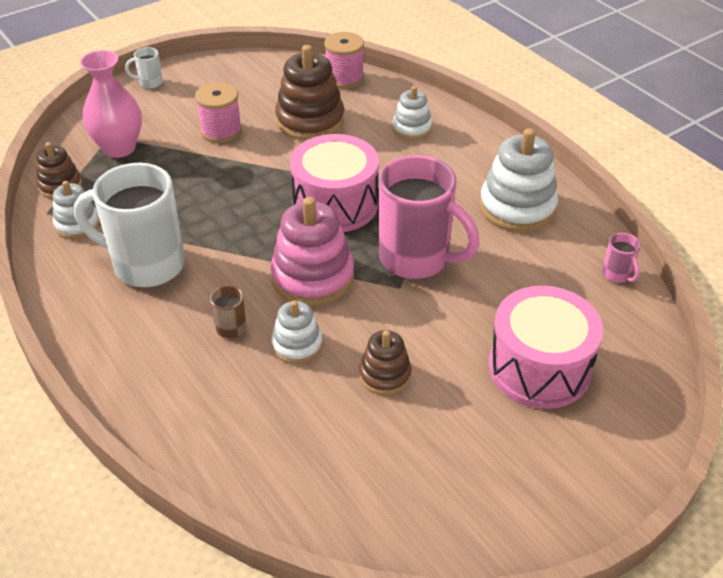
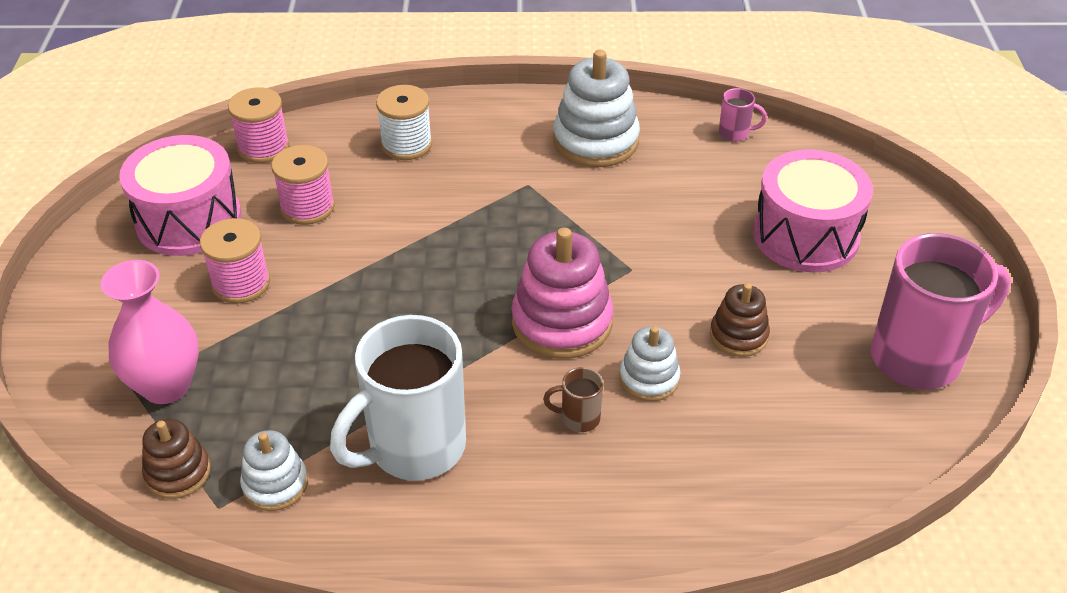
camera: 55 degrees left, 0 degrees up
(150, 83) = (63, 303): white mug -> none
(310, 121) = (307, 207): brown stacking toy -> pink spool
(335, 204) = (467, 254): pink drum -> pink drum (189, 220)
(412, 128) = (406, 144): white stacking toy -> white spool
(416, 259) = (603, 239): pink mug -> pink mug (919, 358)

